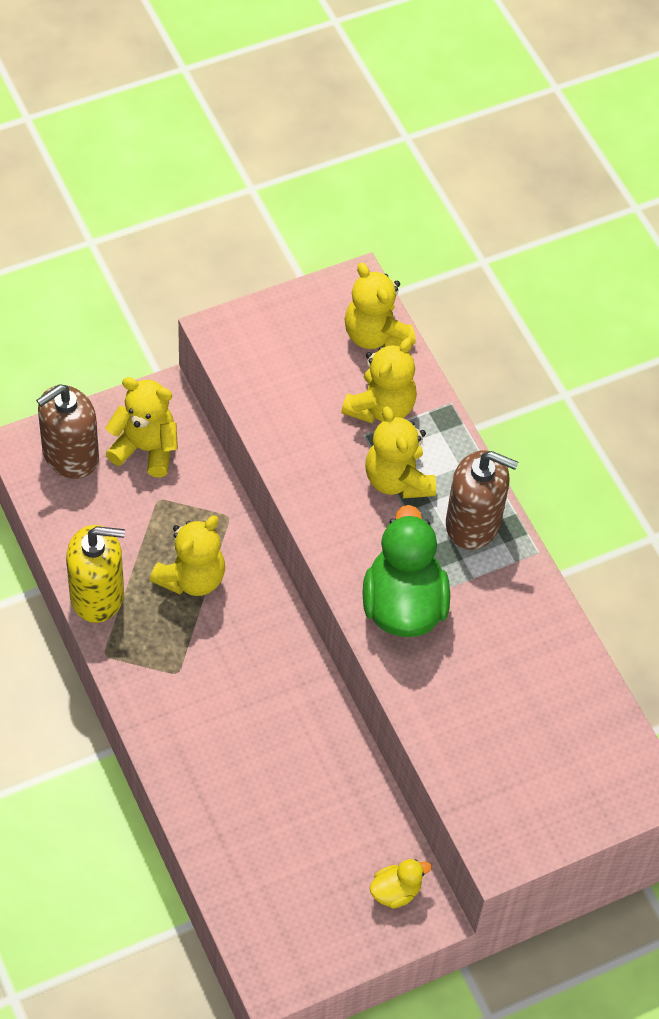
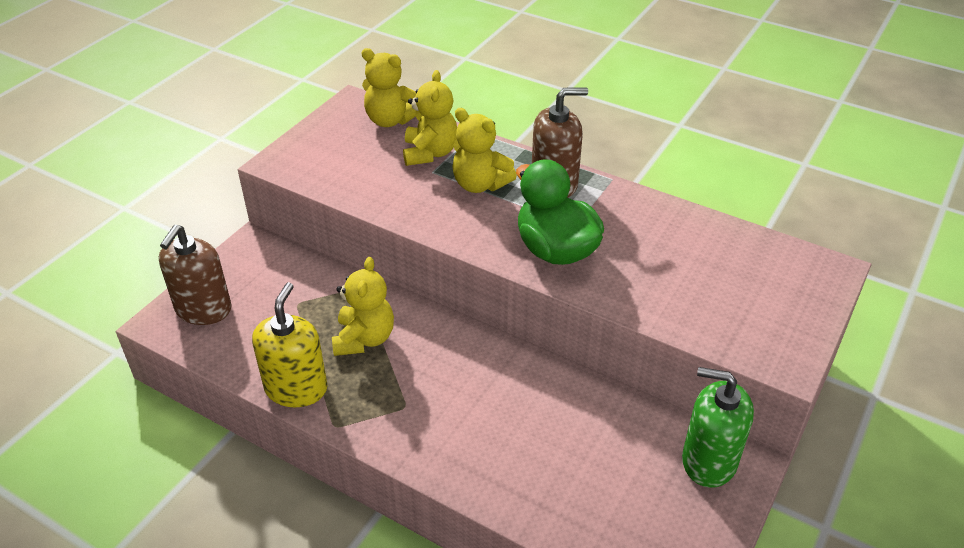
camera: 30 degrees left, 15 degrees down
(97, 595) = (296, 388): yellow soap dispenser -> yellow soap dispenser turned 45 degrees counterclockwise
(145, 449) = (262, 278): yellow teddy bear -> none
(396, 891) = (709, 461): yellow duck -> green soap dispenser

